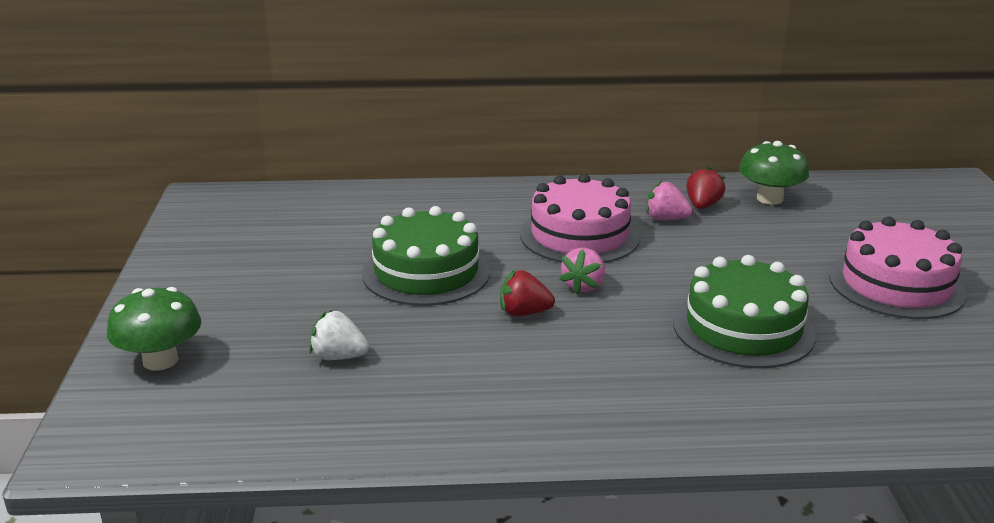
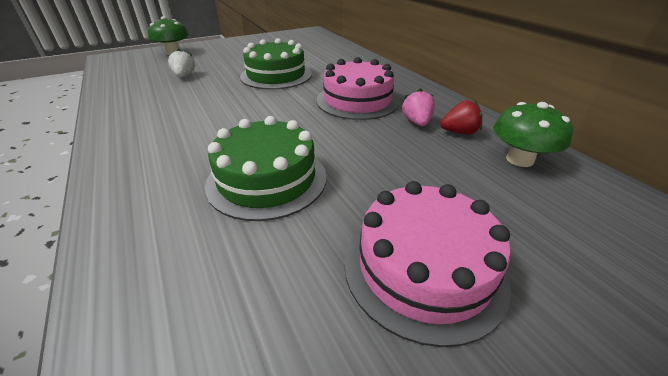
camera: 65 degrees right, 10 degrees up
(524, 313) = (246, 103): red strawberry -> none
(583, 286) = (290, 113): pink strawberry -> none

